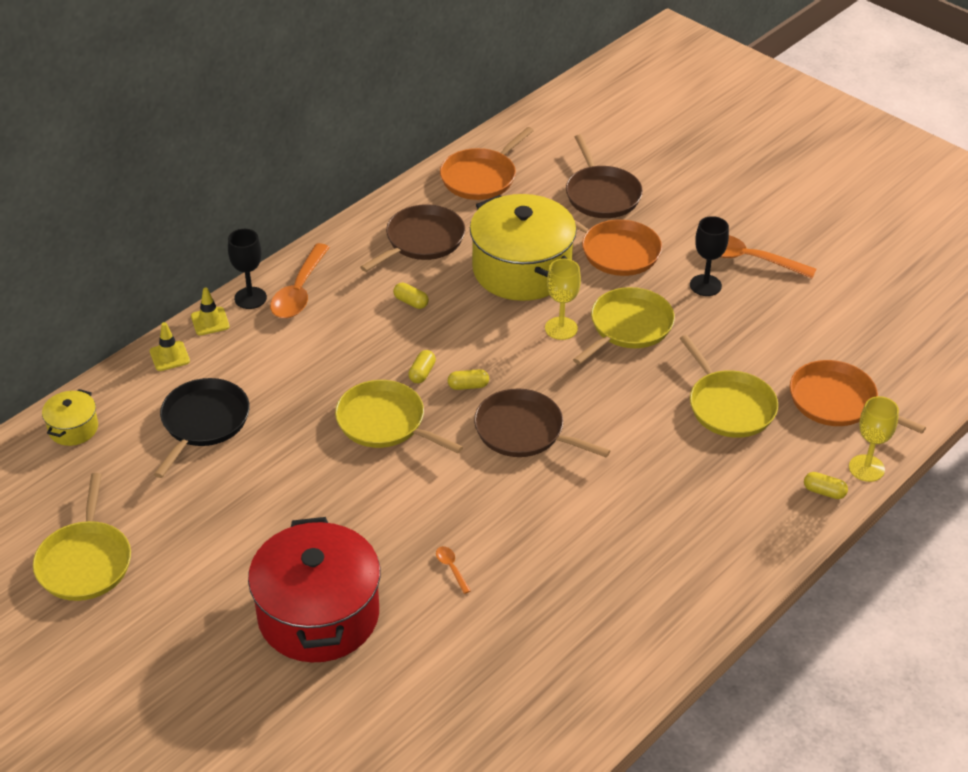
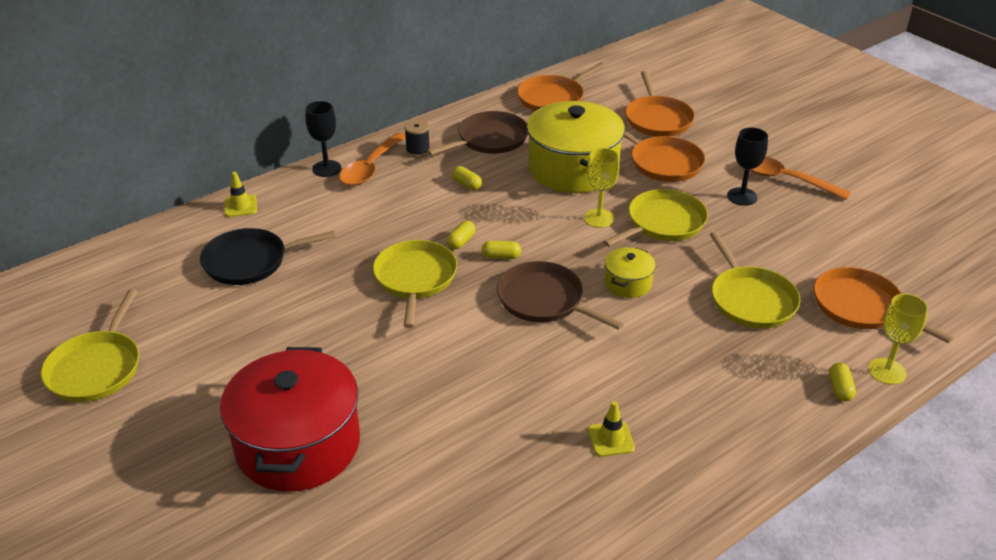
camera: 10 degrees right, 5 degrees down
(73, 428) = (134, 254): yellow pot -> yellow pot (628, 283)
(203, 422) = (250, 261): black pan -> black pan turned 135 degrees counterclockwise
(210, 321) = (285, 183): yellow traffic cone -> yellow traffic cone (611, 439)
(346, 264) = (418, 151): none -> black spool
(385, 422) = (415, 279): yellow pan -> yellow pan turned 45 degrees clockwise
(451, 568) = (442, 416): orange spoon -> none
(601, 194) = (657, 119): brown pan -> orange pan
(824, 492) = (840, 389): yellow capsule -> yellow capsule turned 60 degrees clockwise

